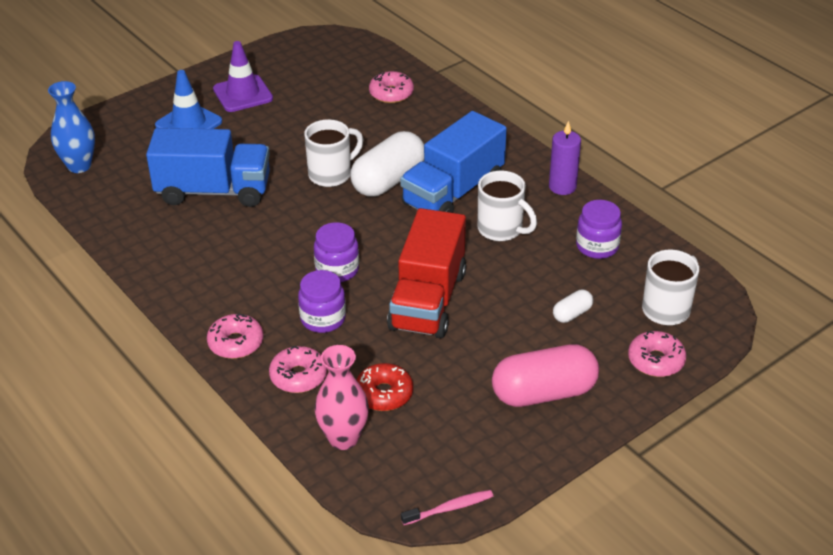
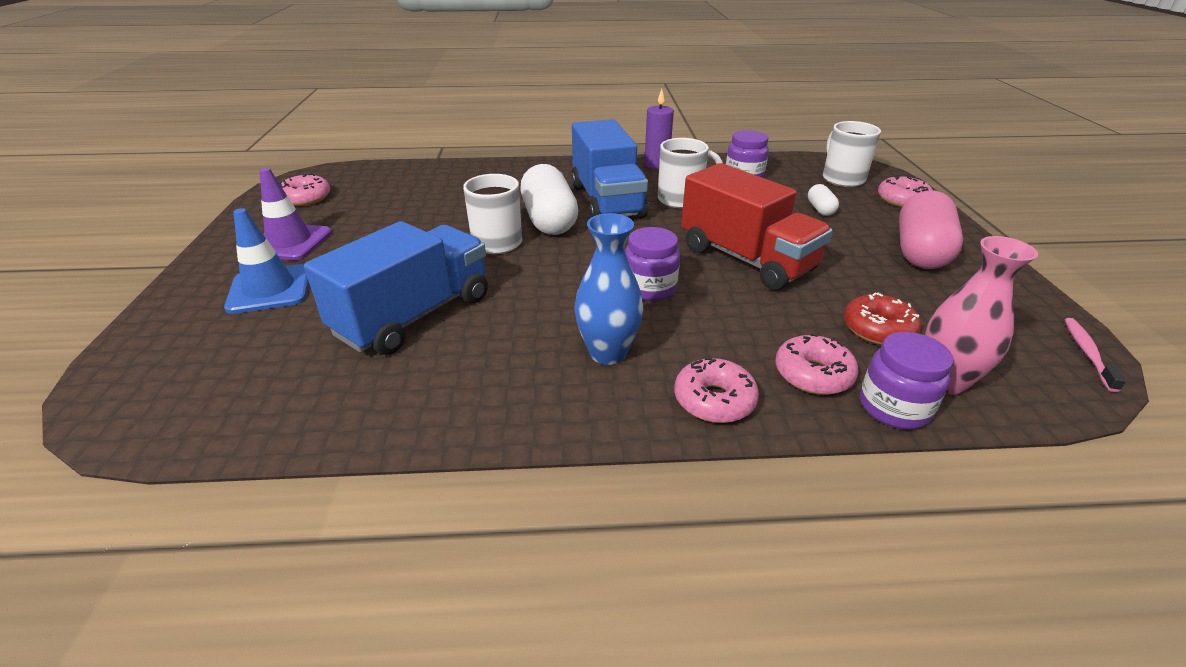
camera: 55 degrees left, 5 degrees down
(79, 166) = (179, 405): blue vase -> blue vase (608, 353)
(323, 319) = (722, 323): purple jar -> purple jar (894, 407)
(391, 94) = (432, 181): pink donut -> pink donut (305, 198)

